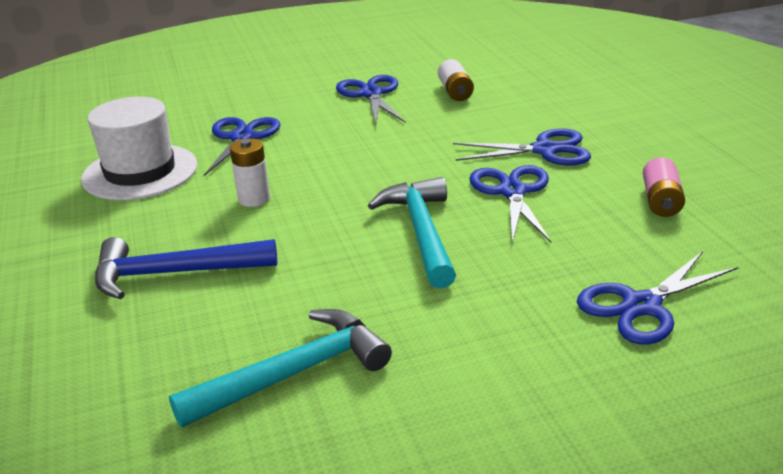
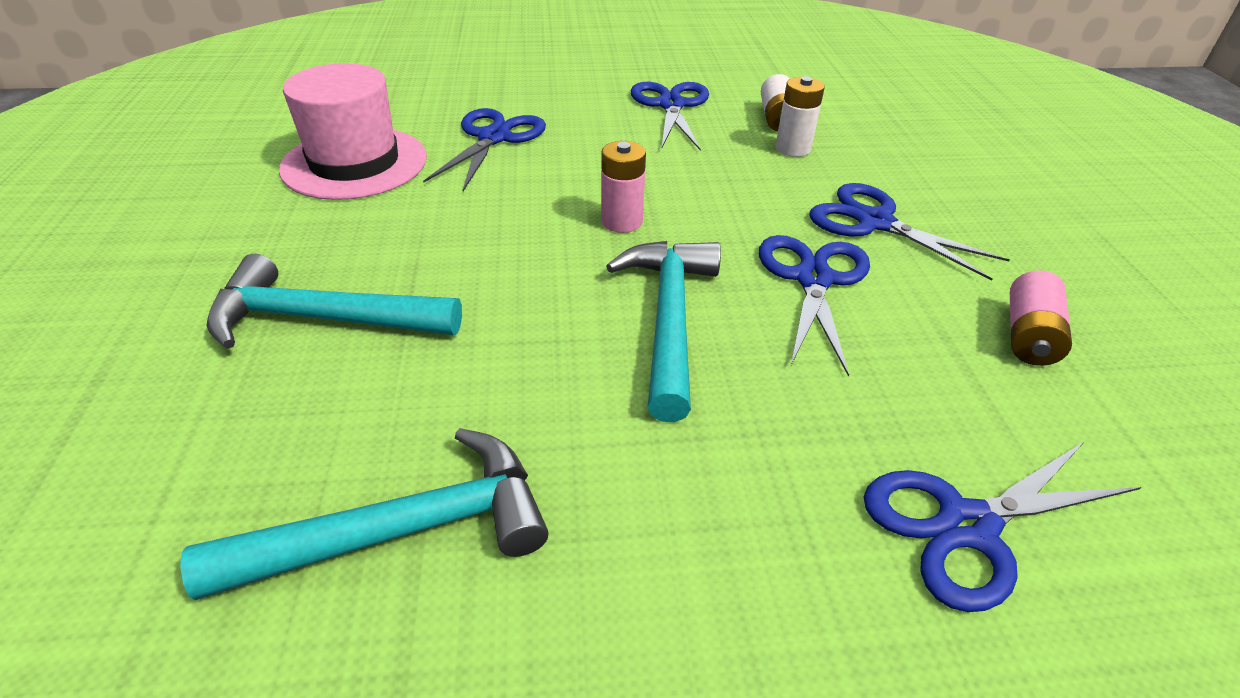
camera: 10 degrees right, 10 degrees up
(140, 172) = (354, 163): white hat -> pink hat
(174, 273) = (322, 319): blue hammer -> turquoise hammer
(254, 199) = (471, 226): white battery -> white battery (793, 148)
(364, 178) = (622, 221): none -> pink battery
(545, 150) = (874, 222): blue scissors -> blue scissors turned 150 degrees counterclockwise

